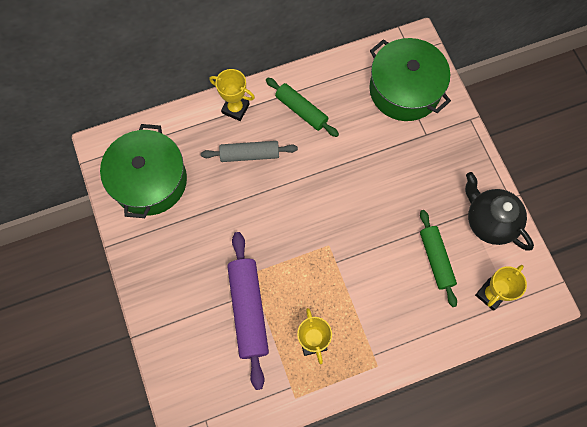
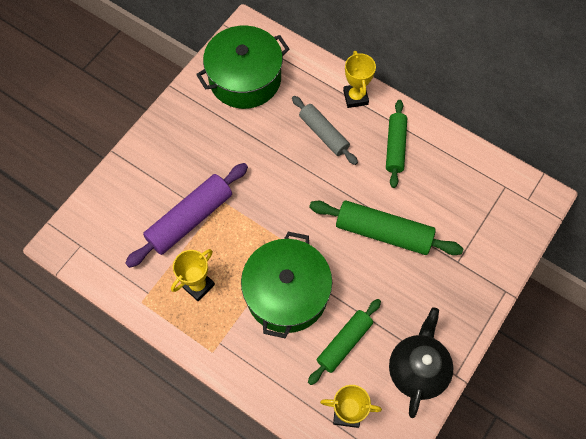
camera: 55 degrees right, 5 degrees down
(366, 169) = (383, 232): none -> green rolling pin
(404, 90) = (485, 216): green pot -> green pot (286, 293)

